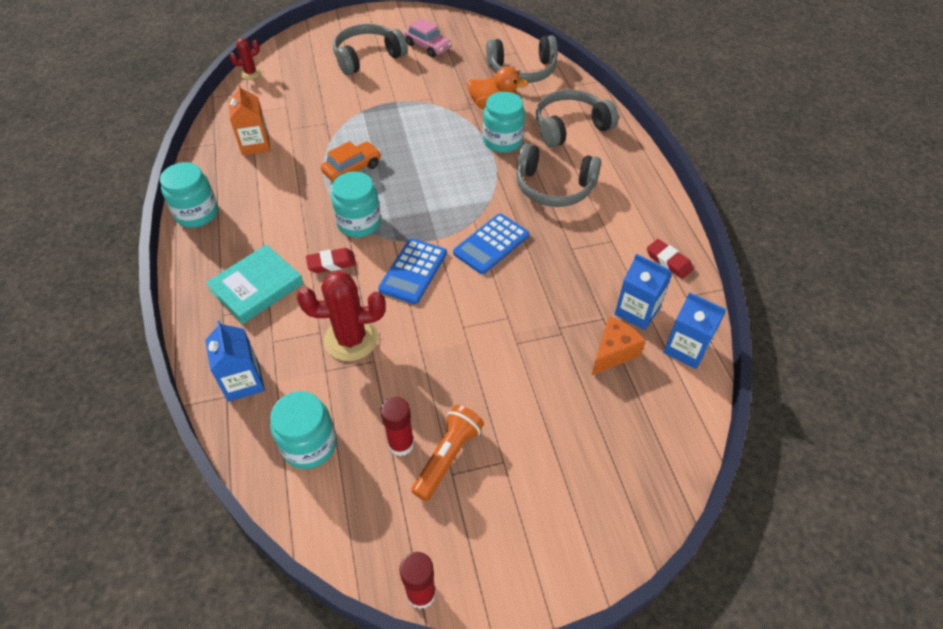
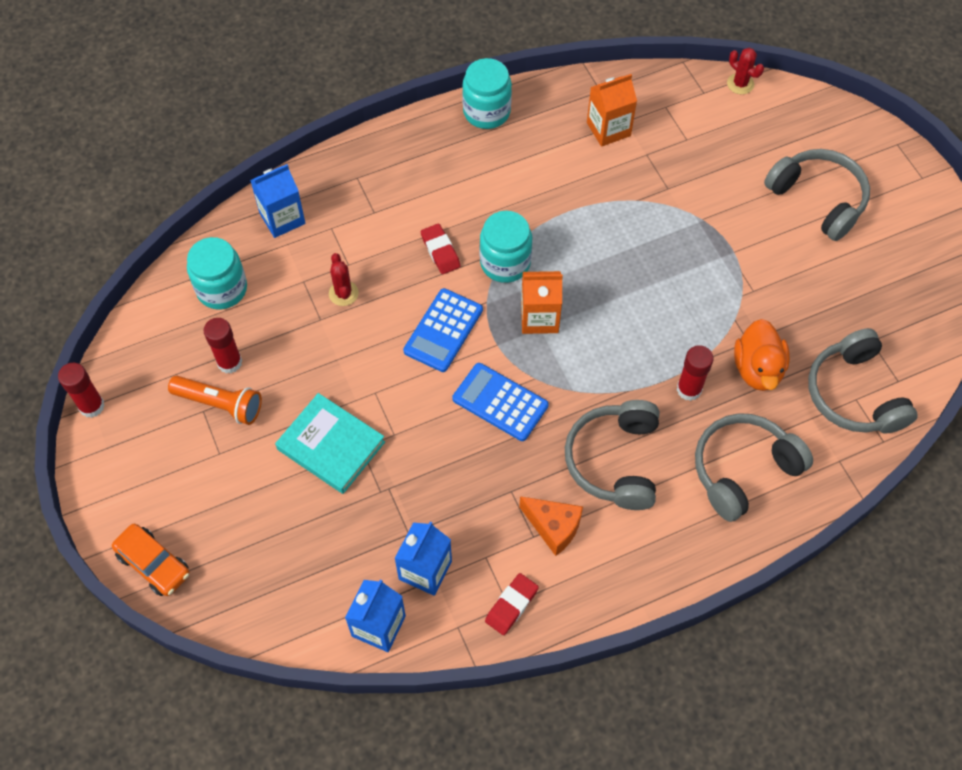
camera: 80 degrees right, 10 degrees up
(257, 287) = (396, 195): turquoise book -> turquoise book (331, 446)
(351, 339) = (343, 293): red cactus -> red cactus, size x0.54
(352, 169) = (592, 235): orange car -> orange car (154, 564)
(413, 271) = (443, 330): blue calculator -> blue calculator turned 75 degrees counterclockwise
(419, 210) = (539, 318): none -> orange carton
(428, 46) = (870, 265): pink car -> none
(502, 141) = (689, 389): turquoise jar -> red glue stick
(570, 127) = (743, 469): grey headphones -> grey headphones turned 90 degrees counterclockwise
(613, 352) = (362, 546): orange cheese -> orange cheese (553, 527)

